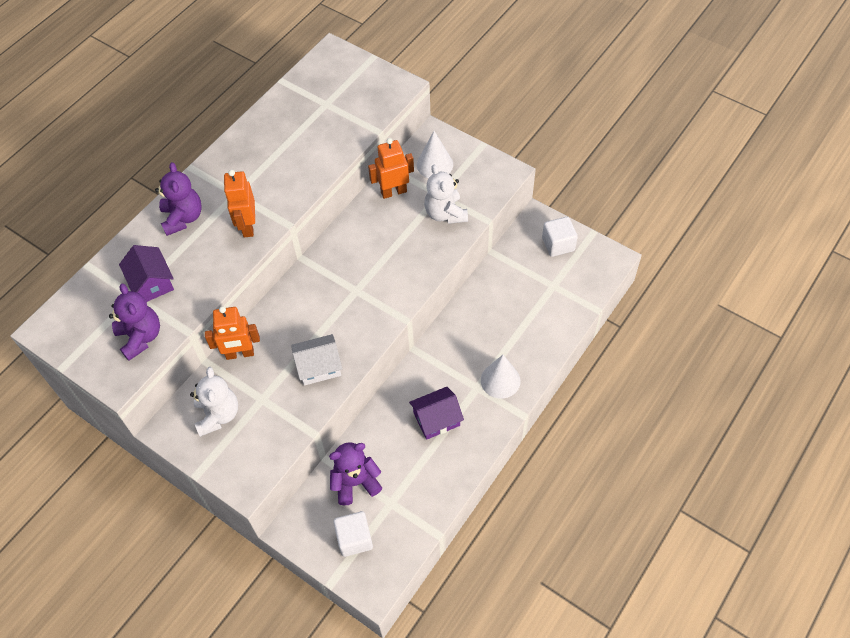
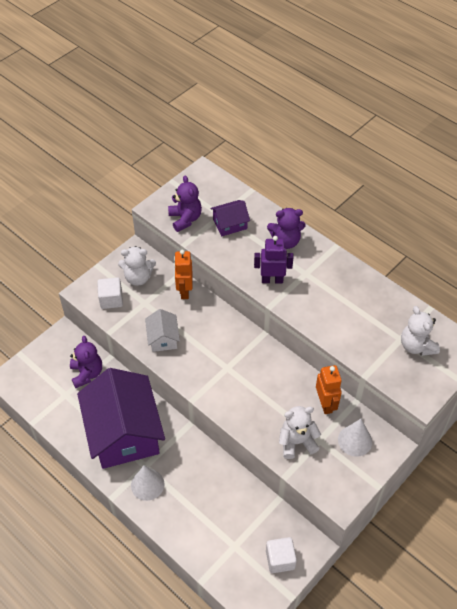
camera: 95 degrees right, 5 degrees down
(140, 337) = (185, 219): purple teddy bear -> purple teddy bear turned 90 degrees counterclockwise
(247, 226) = (272, 280): orange robot -> purple robot
(334, 90) = (416, 346): none -> white teddy bear
(354, 539) = (45, 370): white cube -> white cube (111, 299)
(436, 419) = (124, 432): purple house -> purple house, size x2.25

